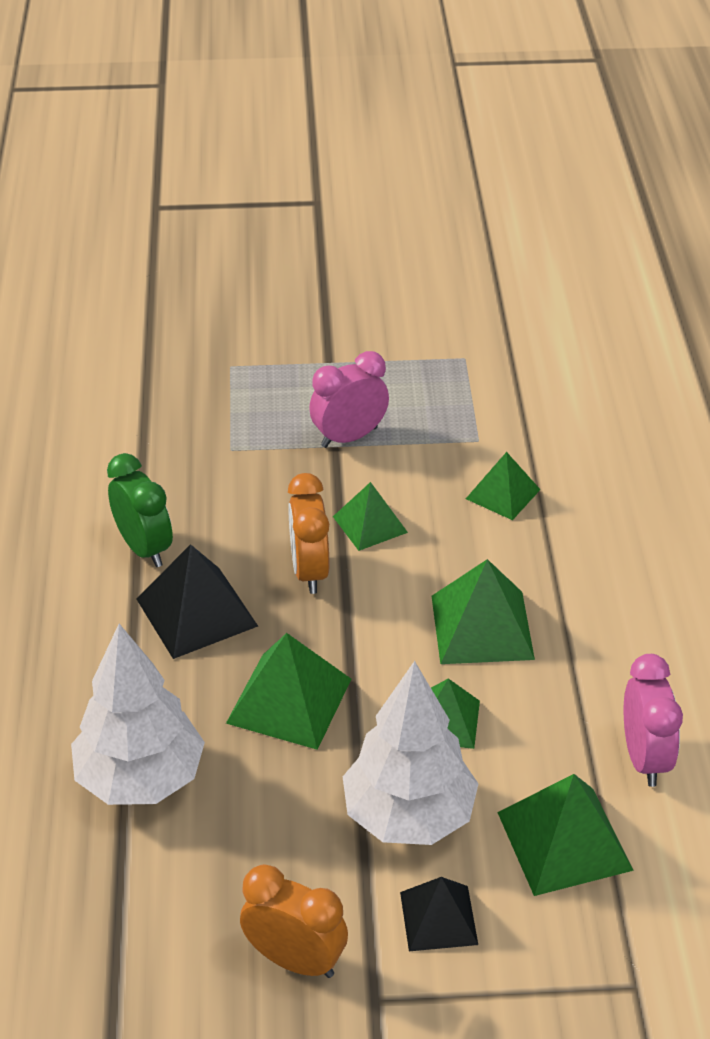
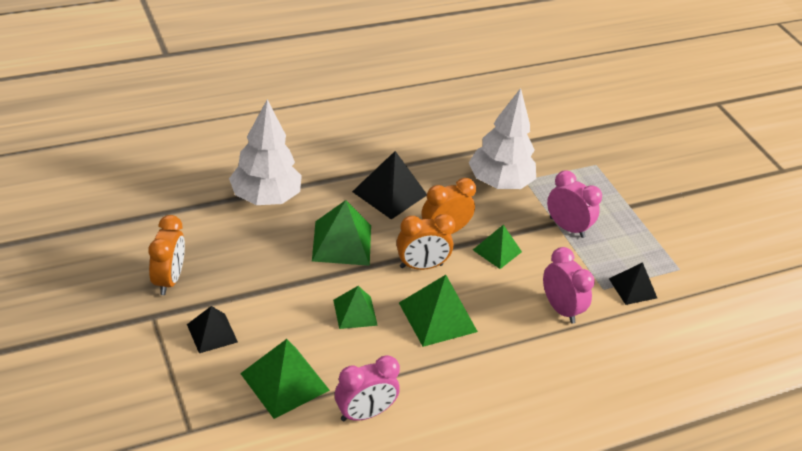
camera: 65 degrees right, 0 degrees up
(144, 548) = (426, 163): green clock -> none
(373, 617) = (421, 266): none -> orange clock
(408, 816) = (278, 308): white tree -> white tree (499, 183)
(486, 412) = (632, 288): none -> black pyramid
(503, 494) = (560, 309): green pyramid -> pink clock

